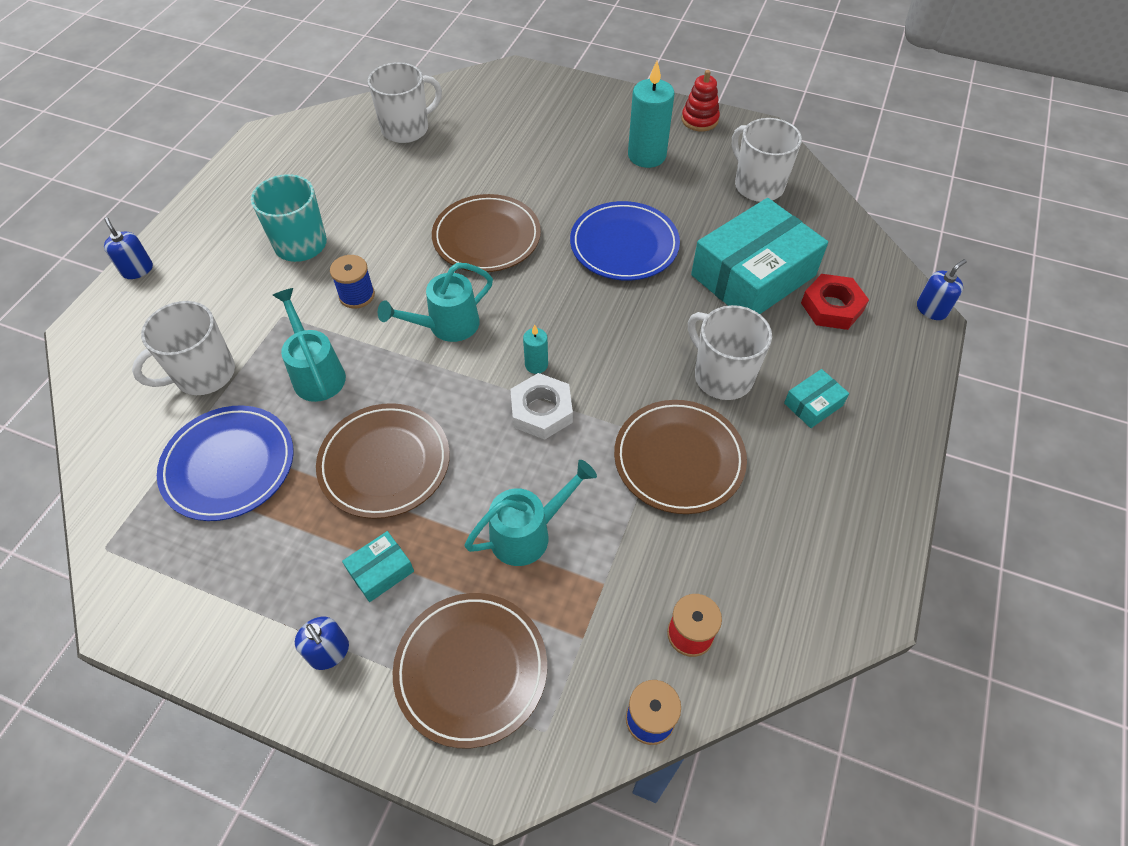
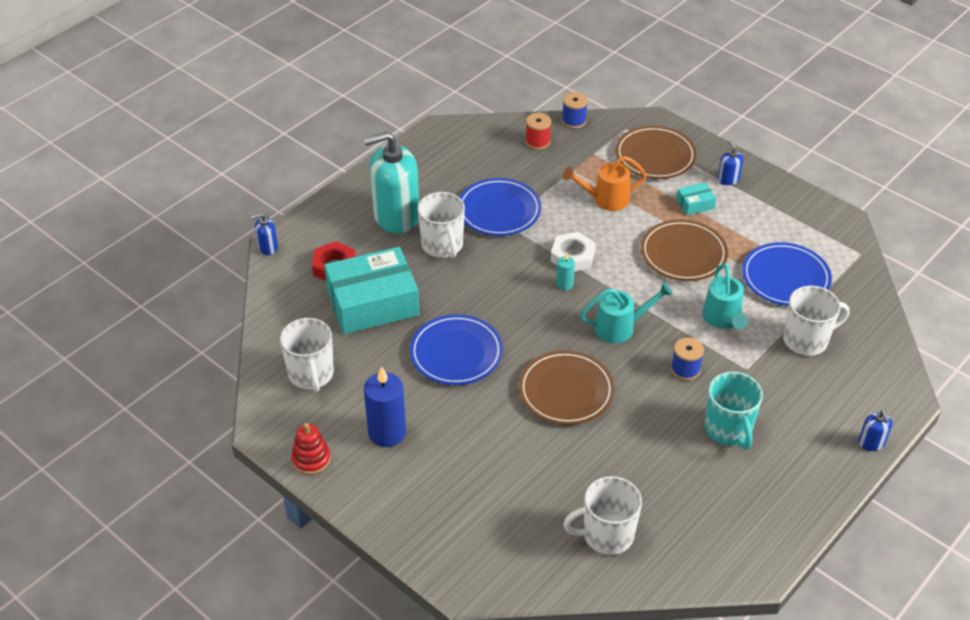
camera: 160 degrees left, 10 degrees down
(528, 533) = (605, 199): turquoise watering can -> orange watering can
(647, 156) = (387, 433): turquoise candle -> blue candle
(679, 459) = (499, 210): brown plate -> blue plate
(813, 404) = (396, 216): turquoise box -> turquoise soap dispenser

